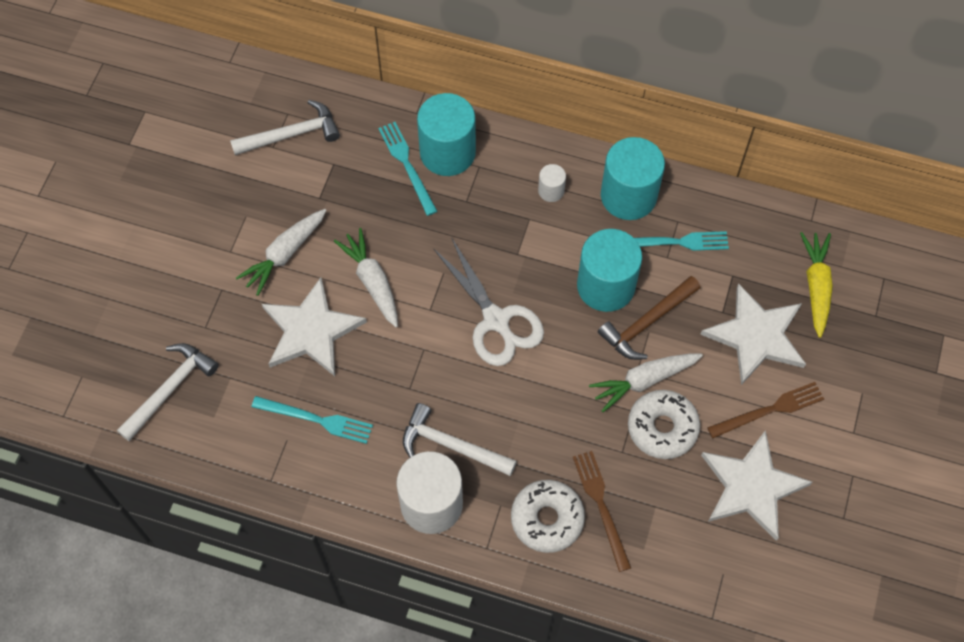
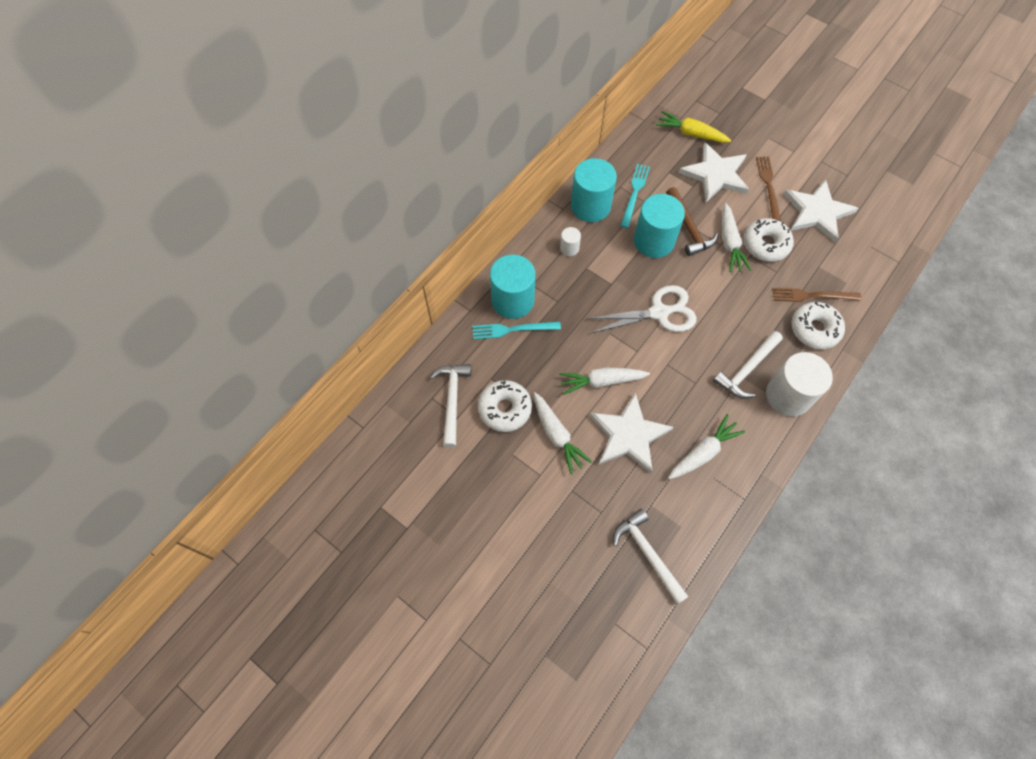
camera: 70 degrees left, 0 degrees up
(299, 190) = (505, 409): none -> white donut
(316, 419) = (703, 452): turquoise fork -> white carrot

